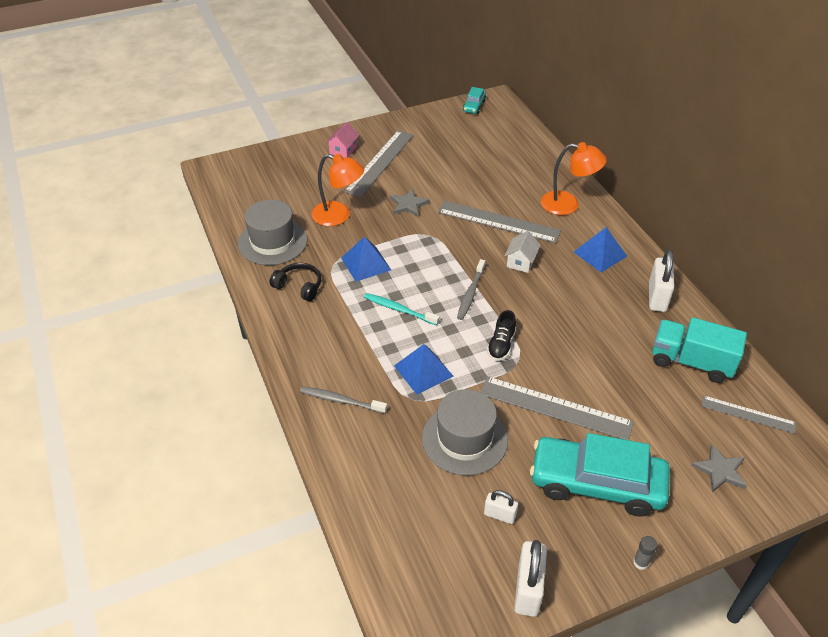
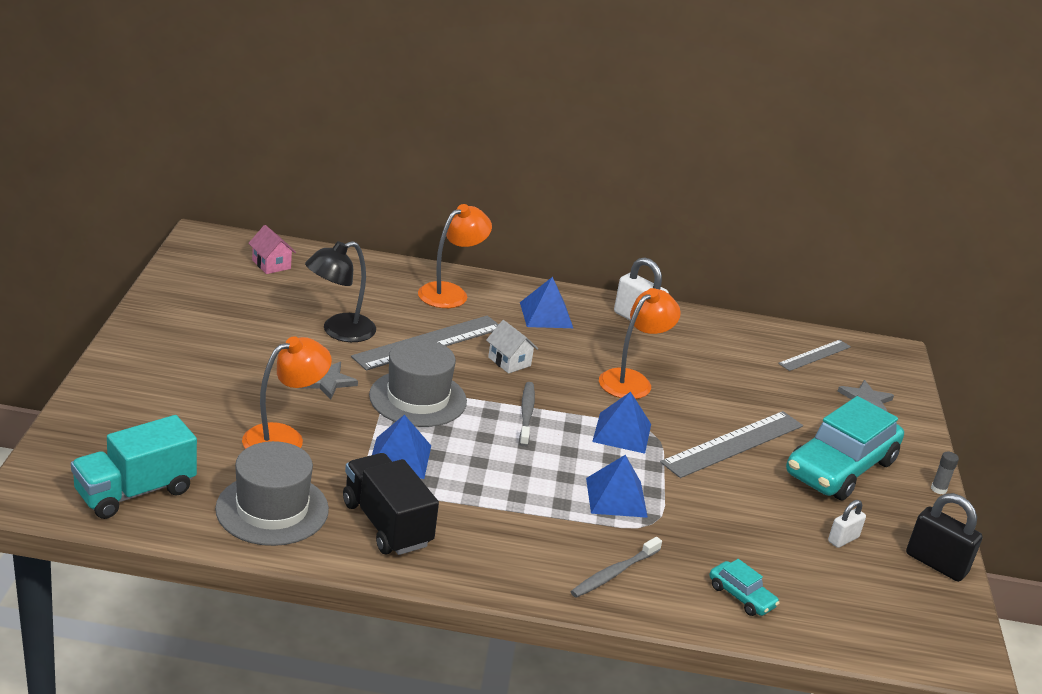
camera: 65 degrees left, 15 degrees down
(299, 286) = (386, 524): black headphones -> black truck
(343, 150) = (149, 376): pink house -> pink house (271, 264)
(380, 163) = (216, 363): grey ruler -> none
(399, 309) = (504, 470): turquoise toothbrush -> none
(464, 439) = (733, 515): grey hat -> grey hat (418, 398)
(465, 185) = (339, 331): none -> black lamp
(470, 293) = (526, 414): grey toothbrush -> grey toothbrush turned 135 degrees counterclockwise
(474, 106) = (195, 255): turquoise car -> turquoise car (741, 596)
(501, 345) = (622, 432): black shoe -> blue pyramid
(528, 589) = (936, 563): white padlock -> black padlock
(572, 325) = (632, 380): none -> orange lamp
(691, 362) = (734, 347): turquoise truck -> turquoise truck (135, 492)

